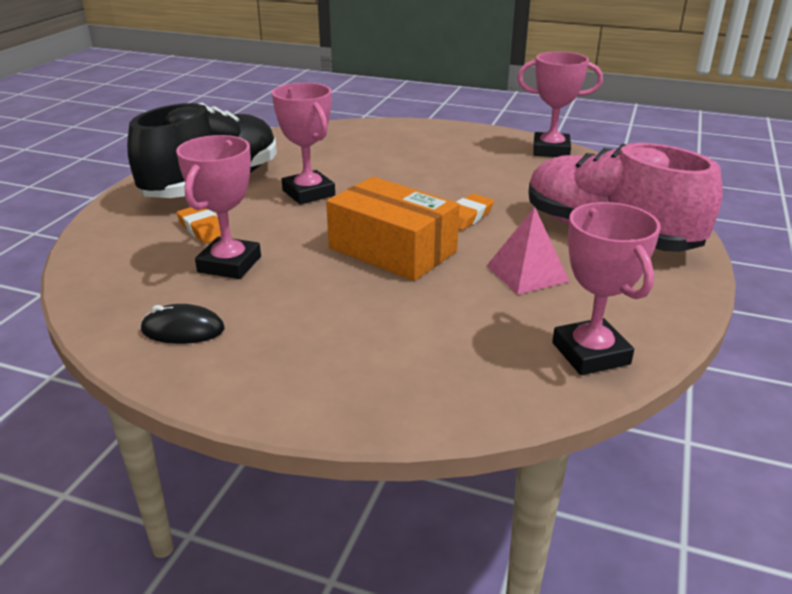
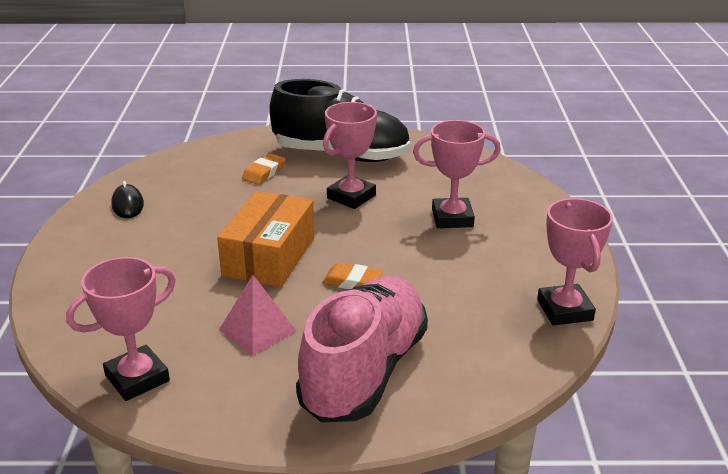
camera: 70 degrees right, 0 degrees up
(229, 264) = (216, 196): pink trophy -> pink trophy (452, 218)

